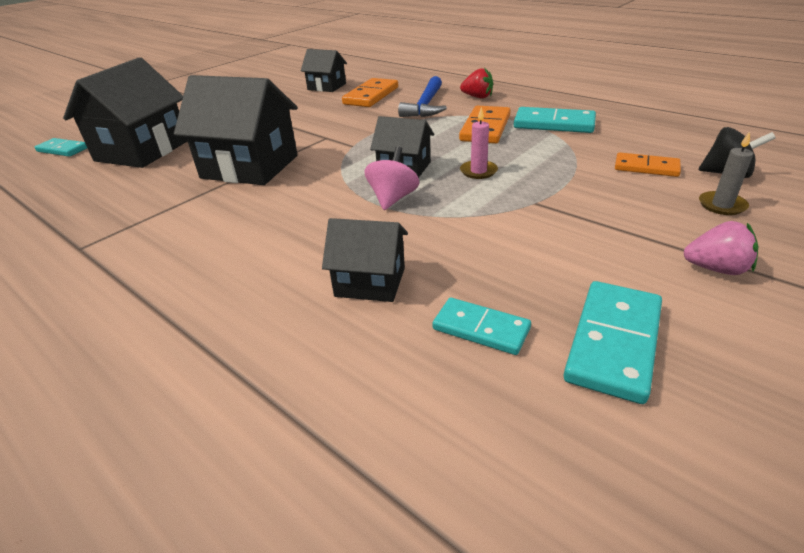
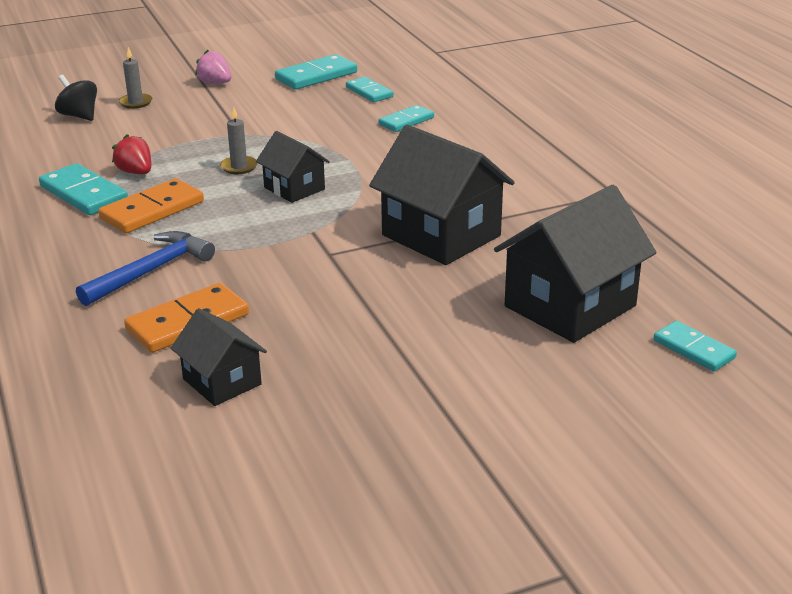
camera: 155 degrees left, 5 degrees down
(370, 282) = (406, 121): black house -> turquoise domino
(393, 198) = (337, 164): pink spinning top -> none
(477, 97) = (69, 264): red strawberry -> red strawberry (136, 172)
(478, 171) = (239, 167): pink candle -> grey candle
(646, 167) = (116, 134): orange domino -> none

